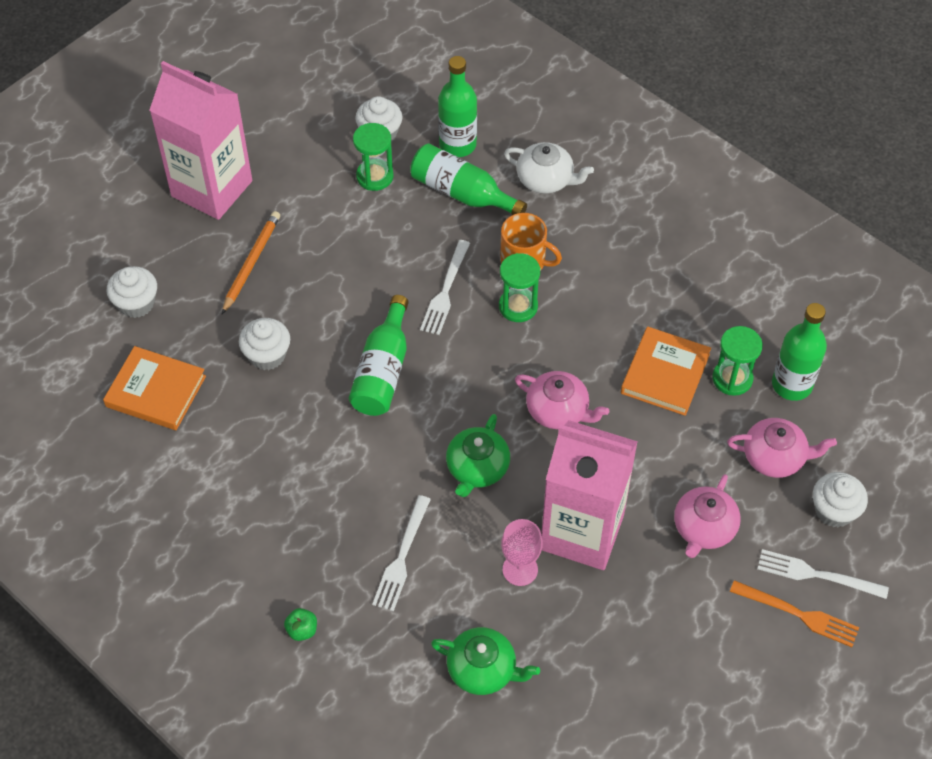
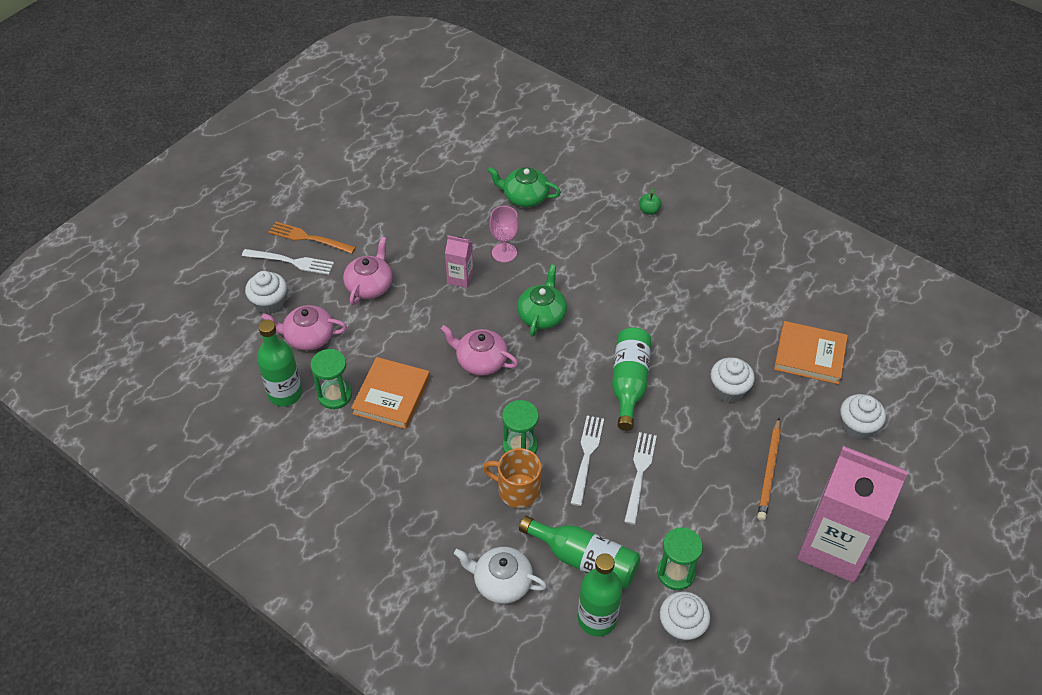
camera: 175 degrees right, 5 degrees down
(401, 558) = (589, 254): white fork -> white fork (639, 473)
(582, 532) = (460, 278): pink carton -> pink carton, size x0.43

